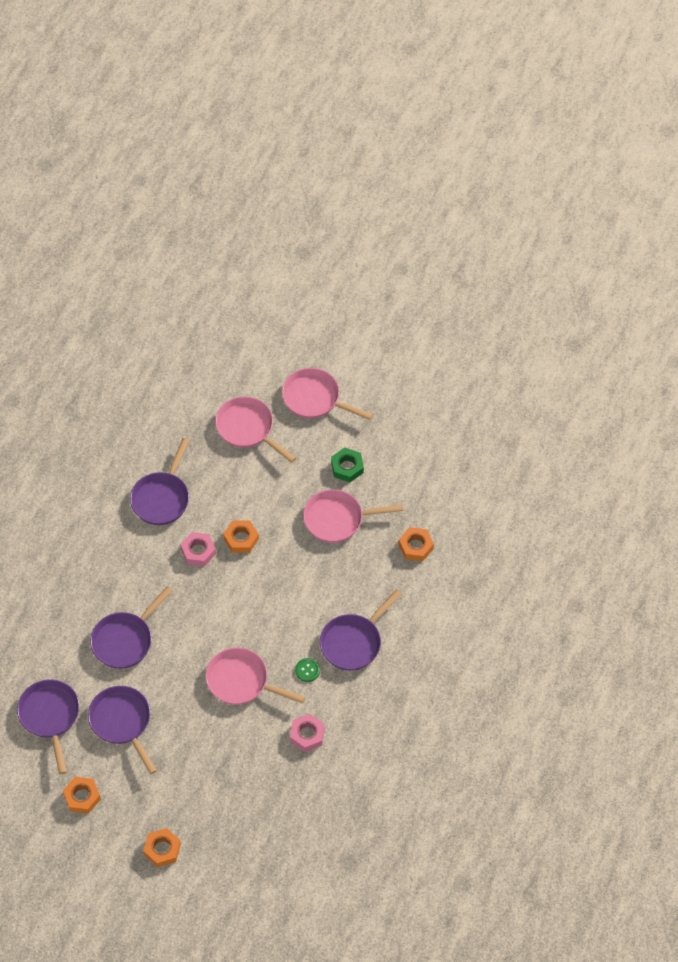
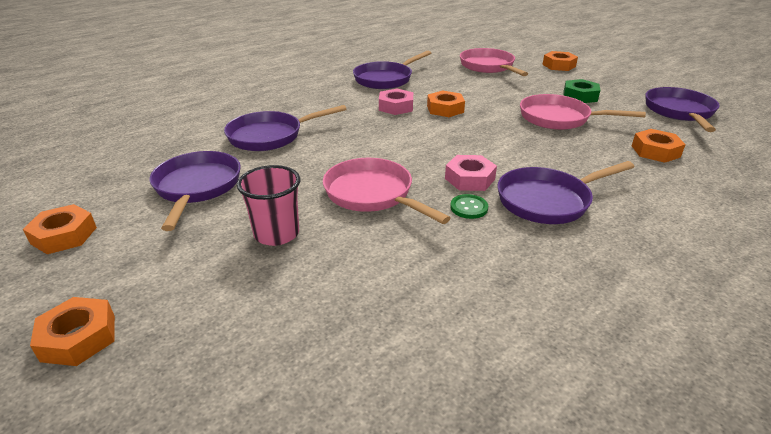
camera: 25 degrees right, 25 degrees down
(50, 716) = (130, 163): purple pan -> purple pan (679, 112)
(205, 742) = (276, 234): none -> pink cup
(307, 735) = (432, 270): pink nut -> pink nut (469, 179)
(315, 399) = (559, 65): pink pan -> orange nut

